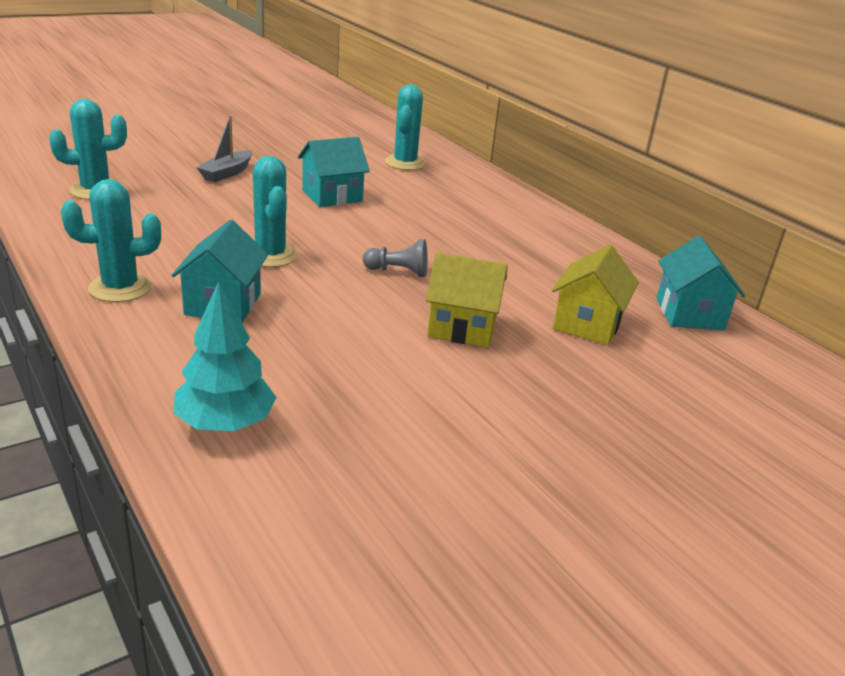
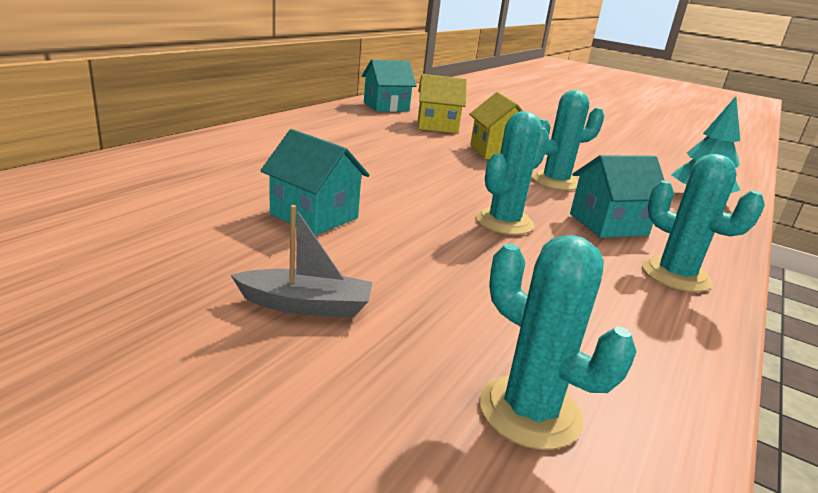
camera: 115 degrees left, 5 degrees down
(398, 272) = (450, 172): grey pawn -> none
(405, 163) = (142, 189): turquoise cactus -> turquoise cactus (555, 182)

